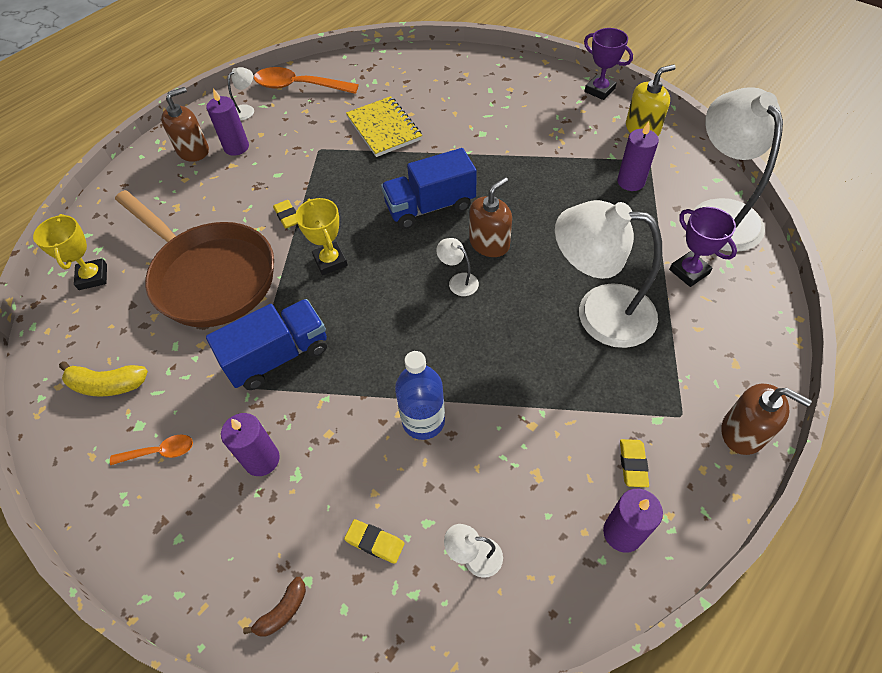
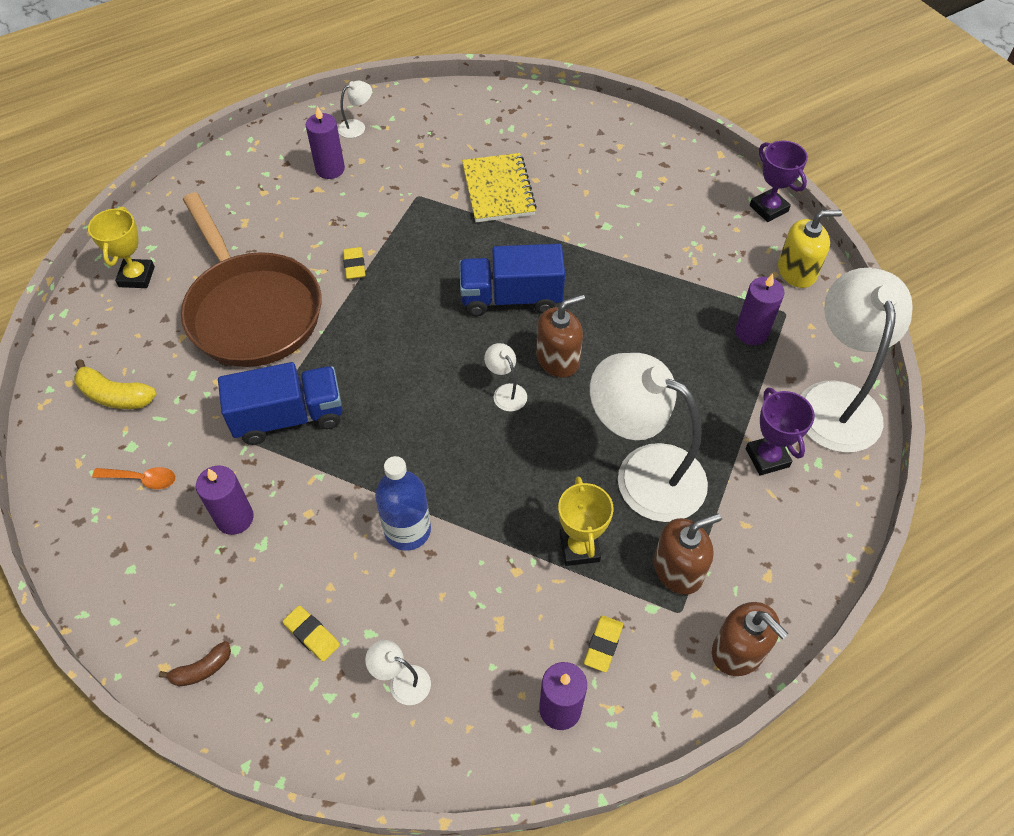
camera: 15 degrees right, 0 degrees up
(193, 150) = (283, 161): brown soap dispenser -> brown soap dispenser (678, 569)
(299, 86) = (424, 112): orange spoon -> none
(330, 261) = (380, 329): yellow trophy -> yellow trophy (579, 548)

